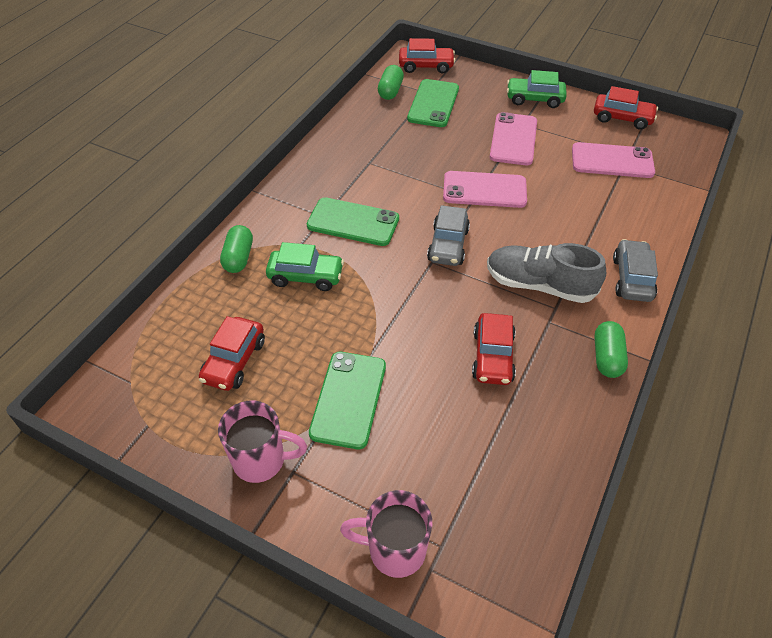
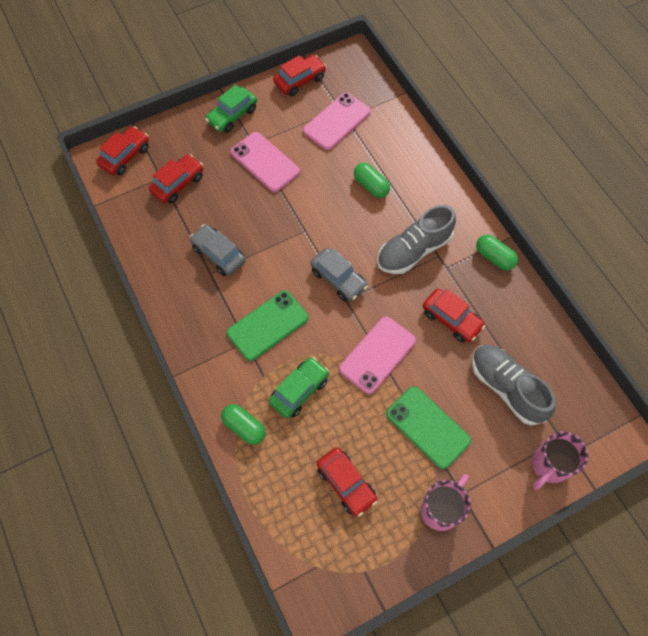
camera: 55 degrees left, 15 degrees up
(390, 91) = (134, 202): green capsule -> green capsule (371, 186)
(433, 103) = (178, 184): green phone -> red car
(458, 452) = (506, 388): none -> grey shoe
(484, 190) = (302, 218): pink phone -> pink phone (377, 355)
(632, 278) = (446, 195): grey car -> grey car (218, 254)

